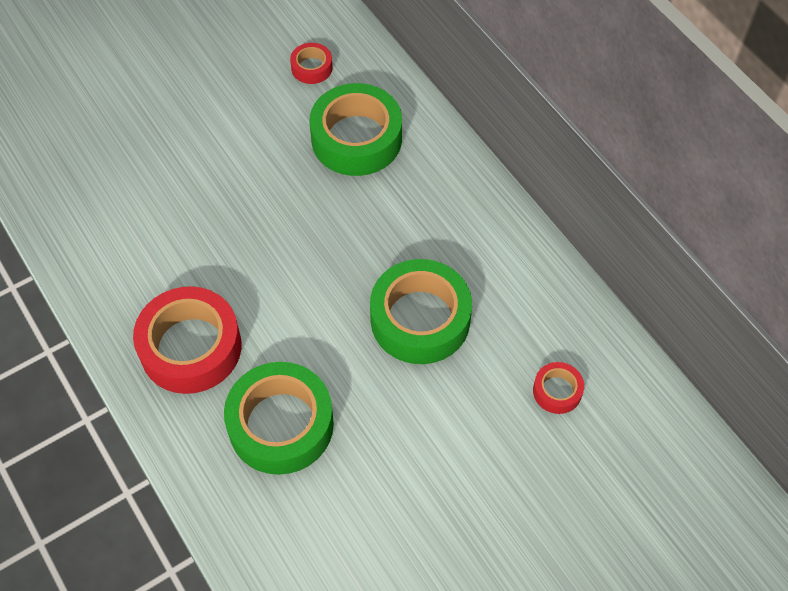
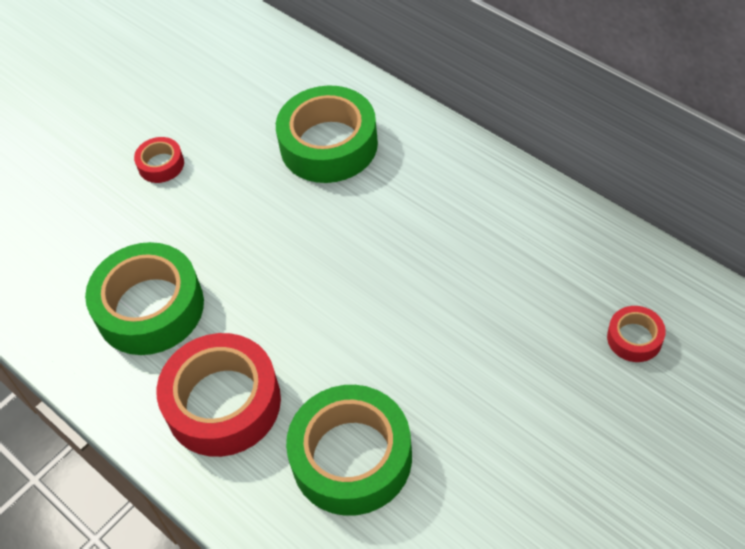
camera: 10 degrees left, 5 degrees down
(312, 68) = (258, 89): red tape -> red tape (161, 165)
(420, 319) = (462, 305): green tape -> green tape (150, 308)

